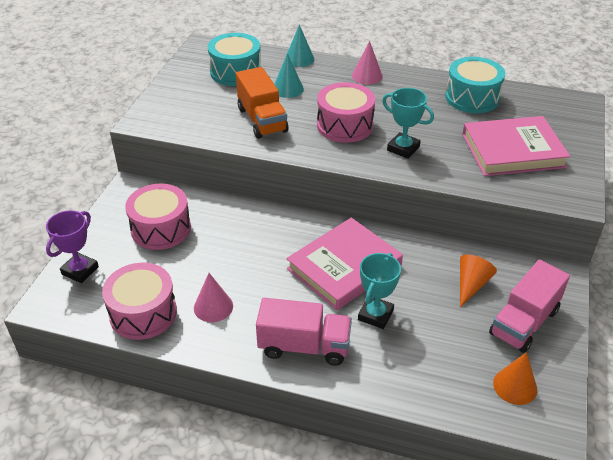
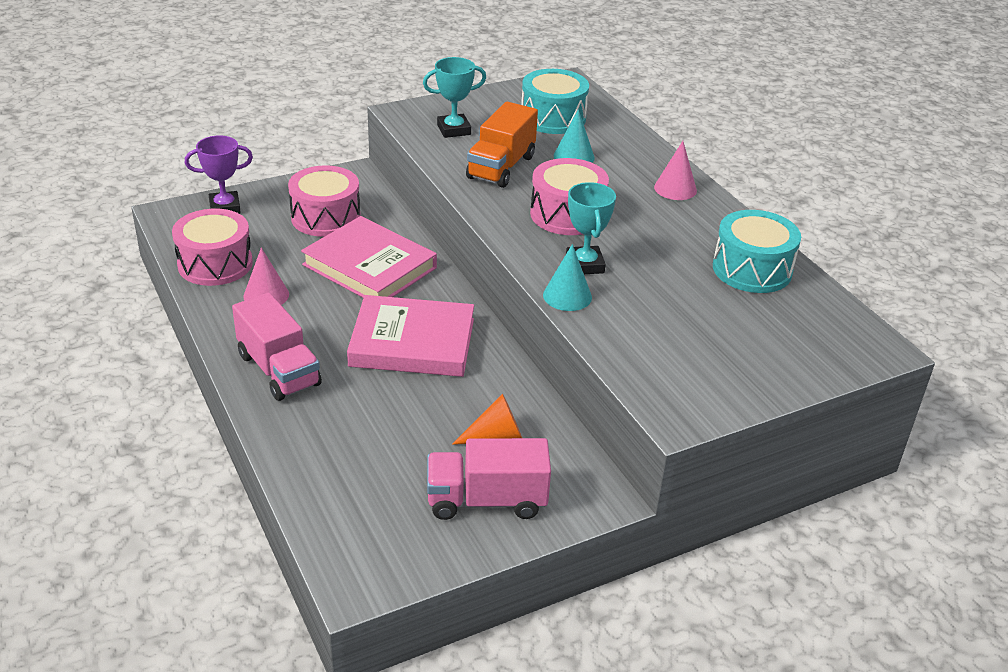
camera: 45 degrees right, 5 degrees down
(299, 59) = (635, 139): turquoise cone -> turquoise cone (567, 296)
(375, 315) = (371, 393): turquoise trophy -> turquoise trophy (454, 130)
(513, 150) = (696, 337): pink book -> pink book (370, 266)
(515, 386) = (383, 533): orange cone -> none

